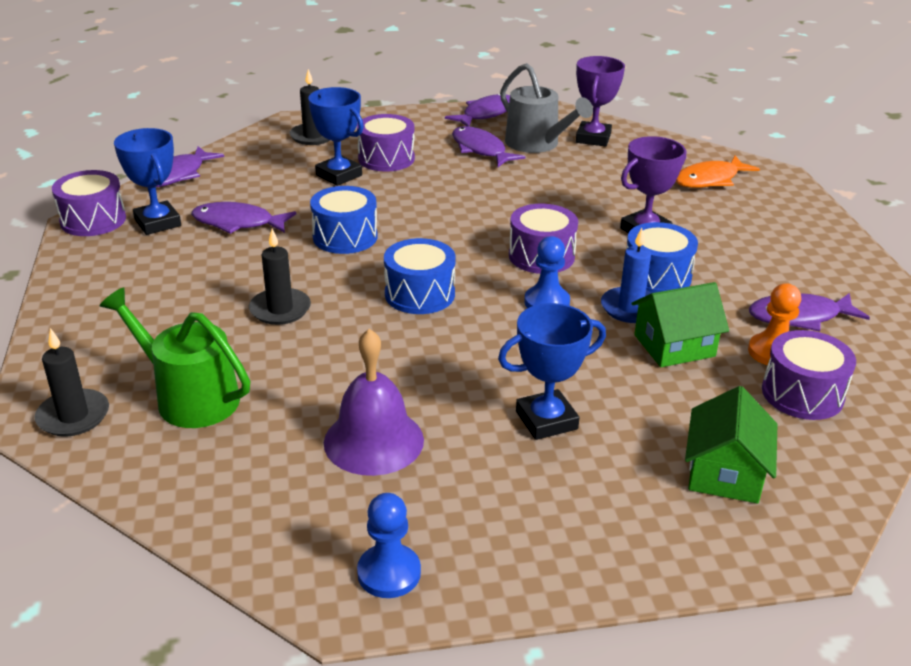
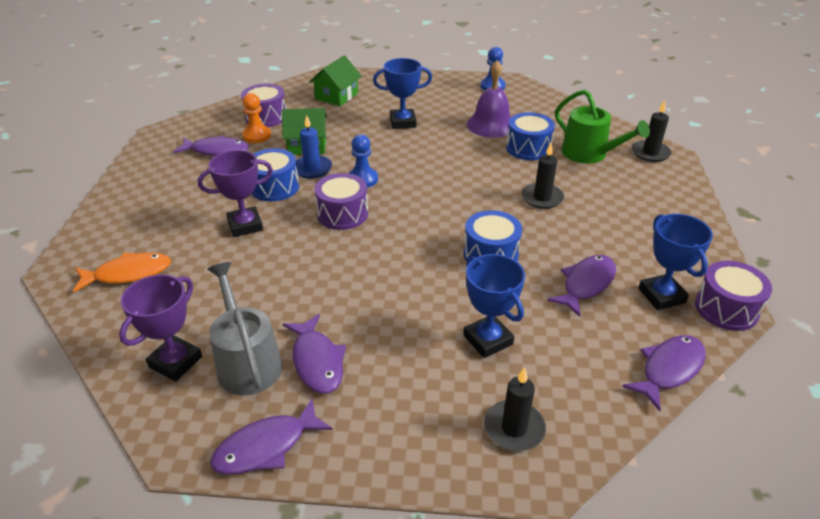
camera: 165 degrees left, 5 degrees up
(238, 223) = (586, 284): purple fish -> purple fish turned 75 degrees counterclockwise
(386, 158) = (430, 362): purple drum -> none
(419, 294) = (444, 196): blue drum -> blue drum (528, 148)

